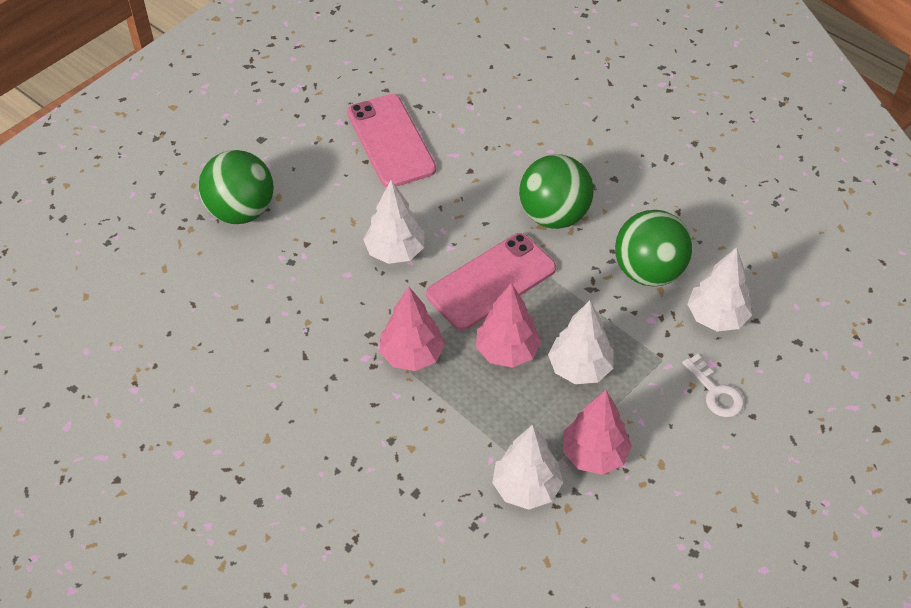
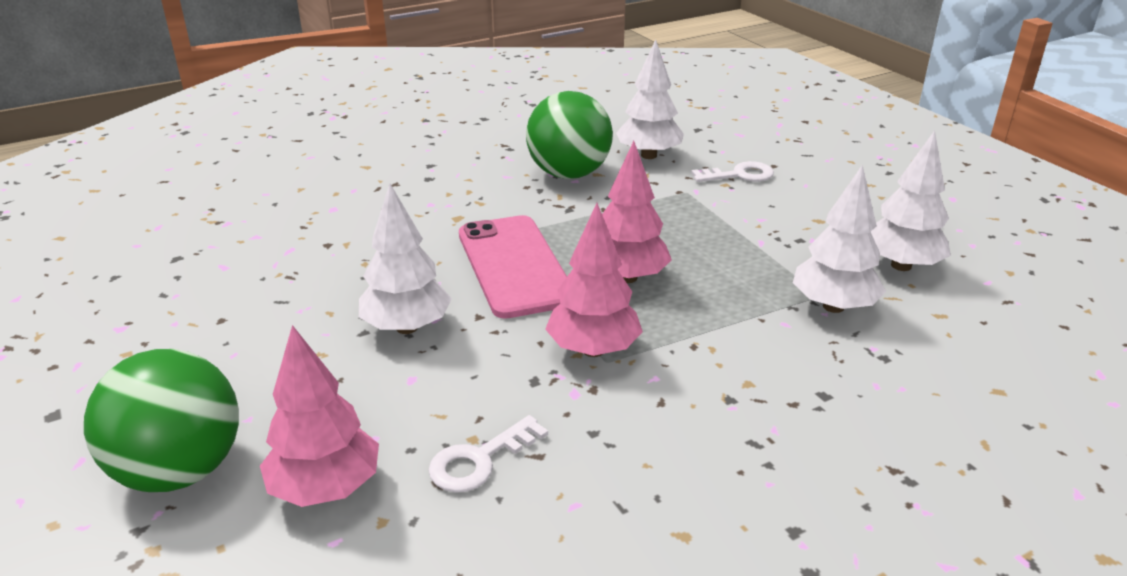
camera: 70 degrees left, 20 degrees down
(291, 331) = (479, 460): none -> white key
(391, 141) = (210, 291): pink phone -> none
(554, 215) = (449, 207): green ball -> none
(579, 368) = (675, 237): white tree -> white tree (901, 265)
(594, 454) = (797, 254): pink tree -> pink tree (326, 488)

